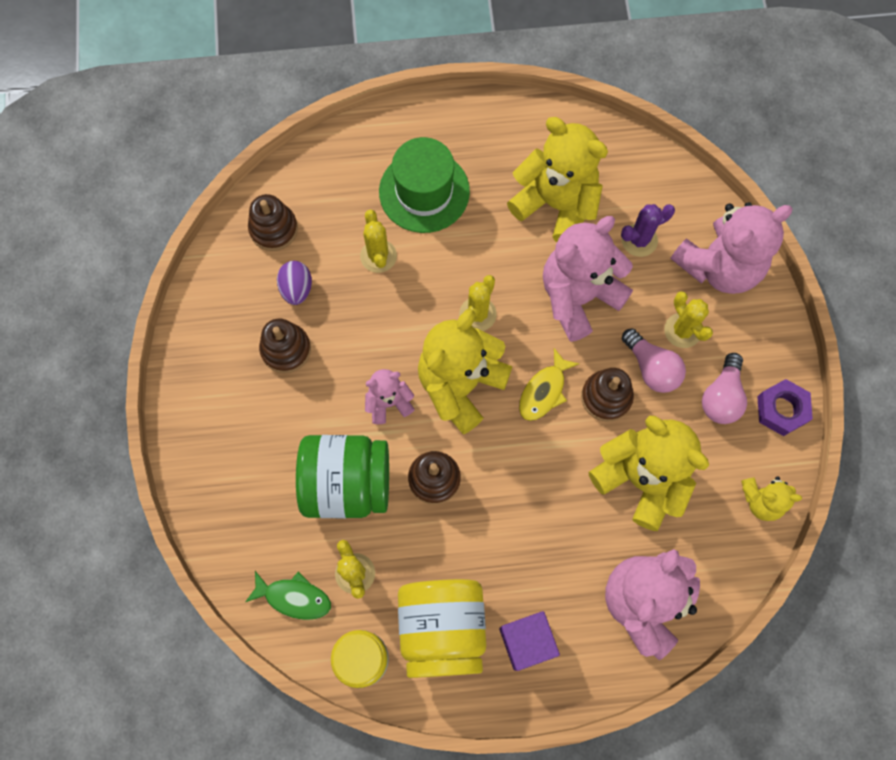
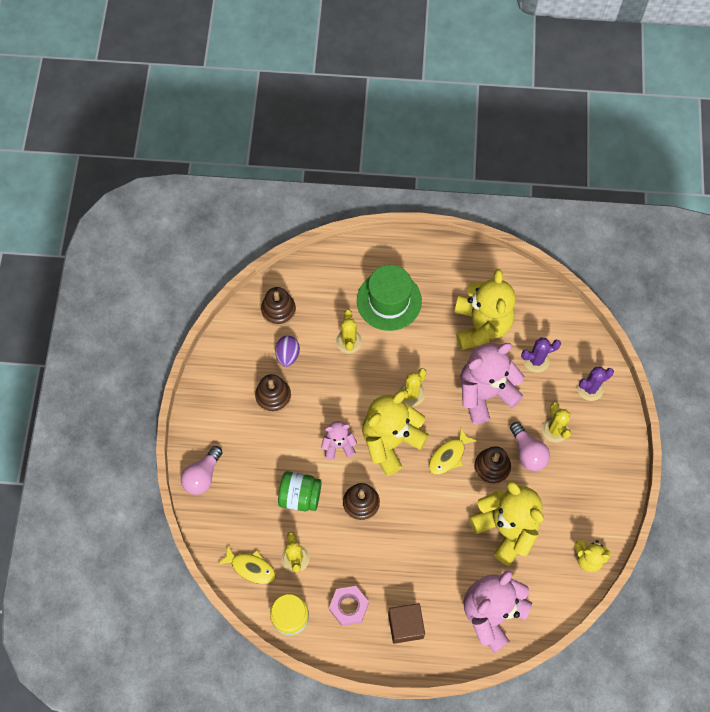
camera: 10 degrees right, 5 degrees down
(294, 597) = (251, 567): green fish -> yellow fish
(347, 483) = (300, 496): green jar -> green jar, size x0.65
(442, 629) = (348, 607): yellow jar -> pink nut
(527, 641) = (405, 625): purple cube -> brown cube
(556, 205) = (481, 325): yellow teddy bear -> yellow teddy bear turned 45 degrees clockwise
(719, 266) = (590, 388): pink teddy bear -> purple cactus
(721, 397) = (574, 481): pink light bulb -> pink light bulb (202, 476)
(781, 409) = (615, 497): purple nut -> none

